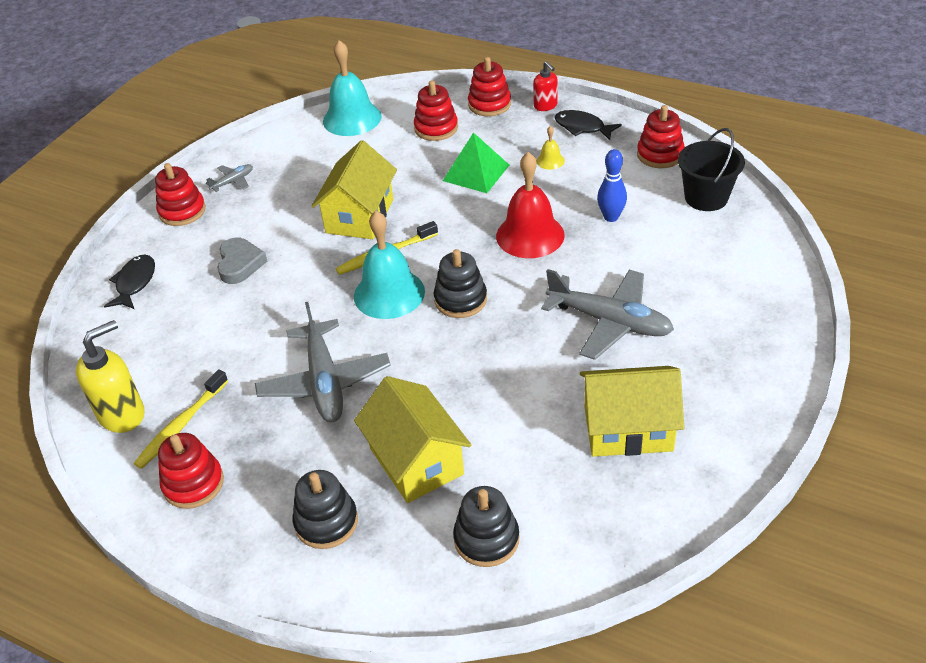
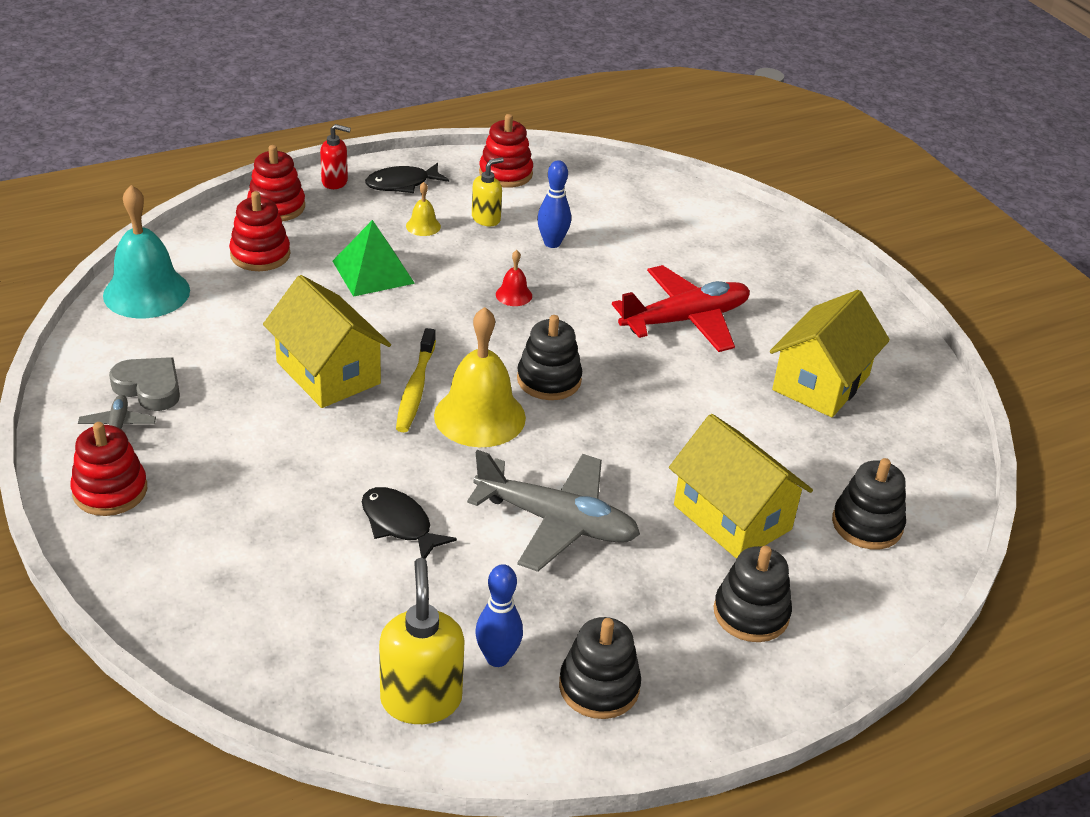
camera: 60 degrees left, 5 degrees down
(135, 283) = (192, 590): black fish -> black fish (399, 524)
(181, 425) = (497, 658): yellow toothbrush -> blue bowling pin
(193, 484) = (599, 687): red stacking toy -> black stacking toy
(240, 264) = (282, 492): grey heart -> grey heart (149, 388)
(389, 293) = (479, 416): turquoise bell -> yellow bell
(416, 461) = (732, 517): yellow house -> yellow house turned 45 degrees clockwise
(530, 235) = (513, 295): red bell -> red bell, size x0.45
(596, 177) = (486, 219): none -> yellow soap dispenser
(610, 322) = (685, 320): grey plane -> red plane
(706, 197) = (596, 188): black bucket -> none

